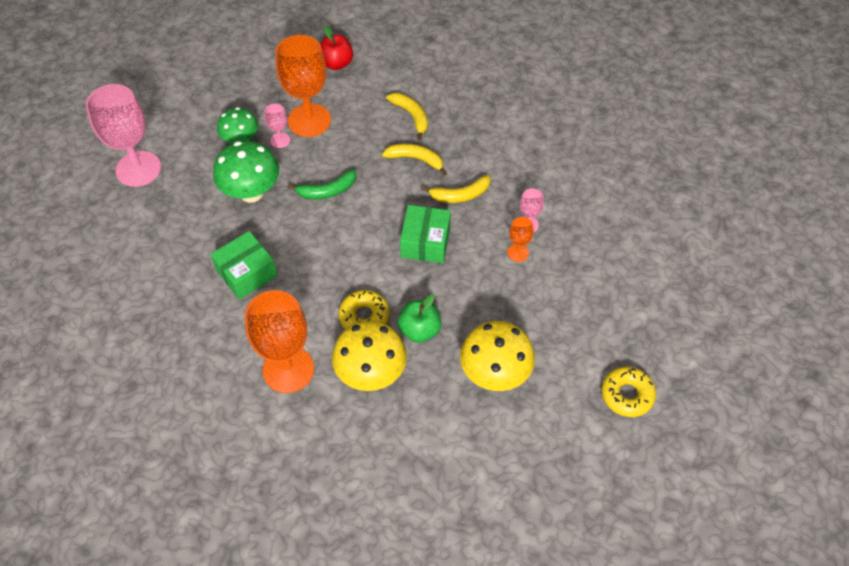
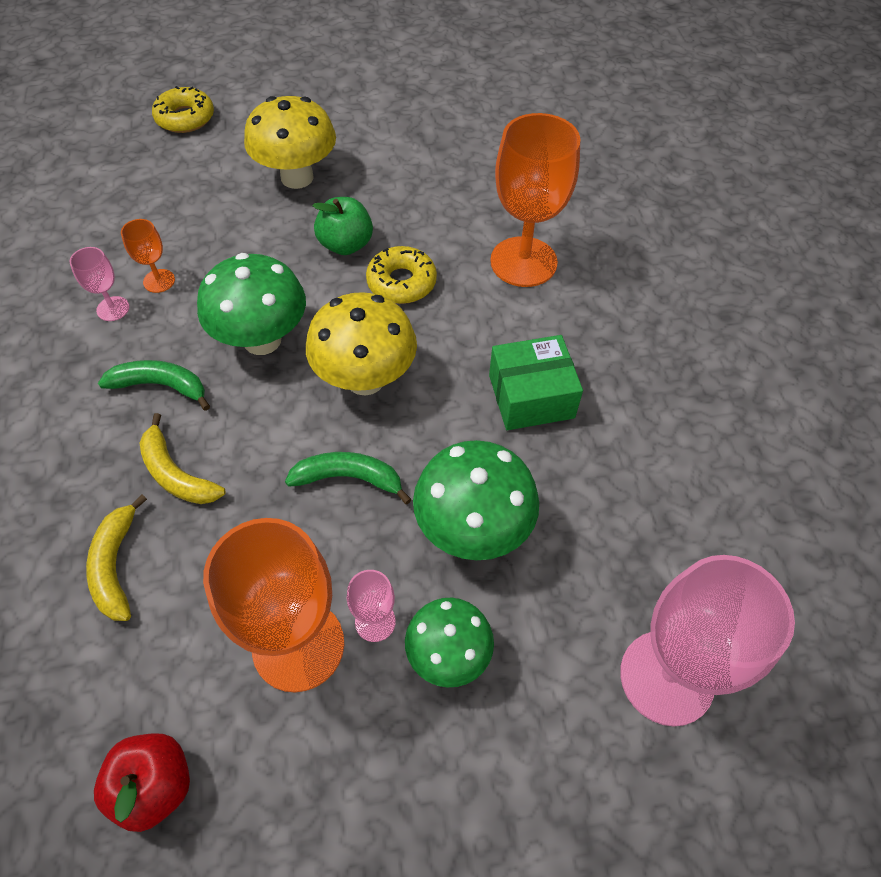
camera: 155 degrees left, 0 degrees up
(371, 374) = (429, 224): yellow mushroom -> yellow mushroom (365, 379)
(425, 242) = (262, 340): green box -> green mushroom
(460, 195) = (161, 386): yellow banana -> green banana

